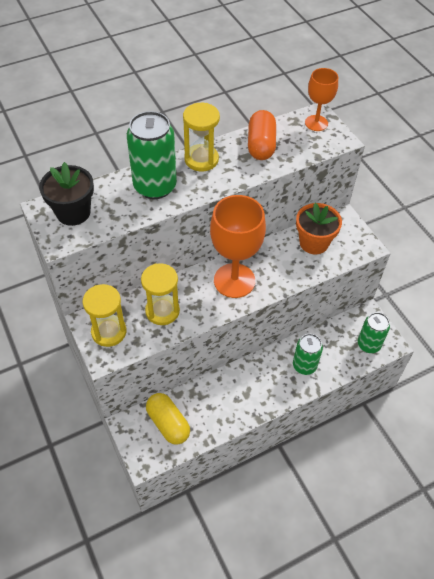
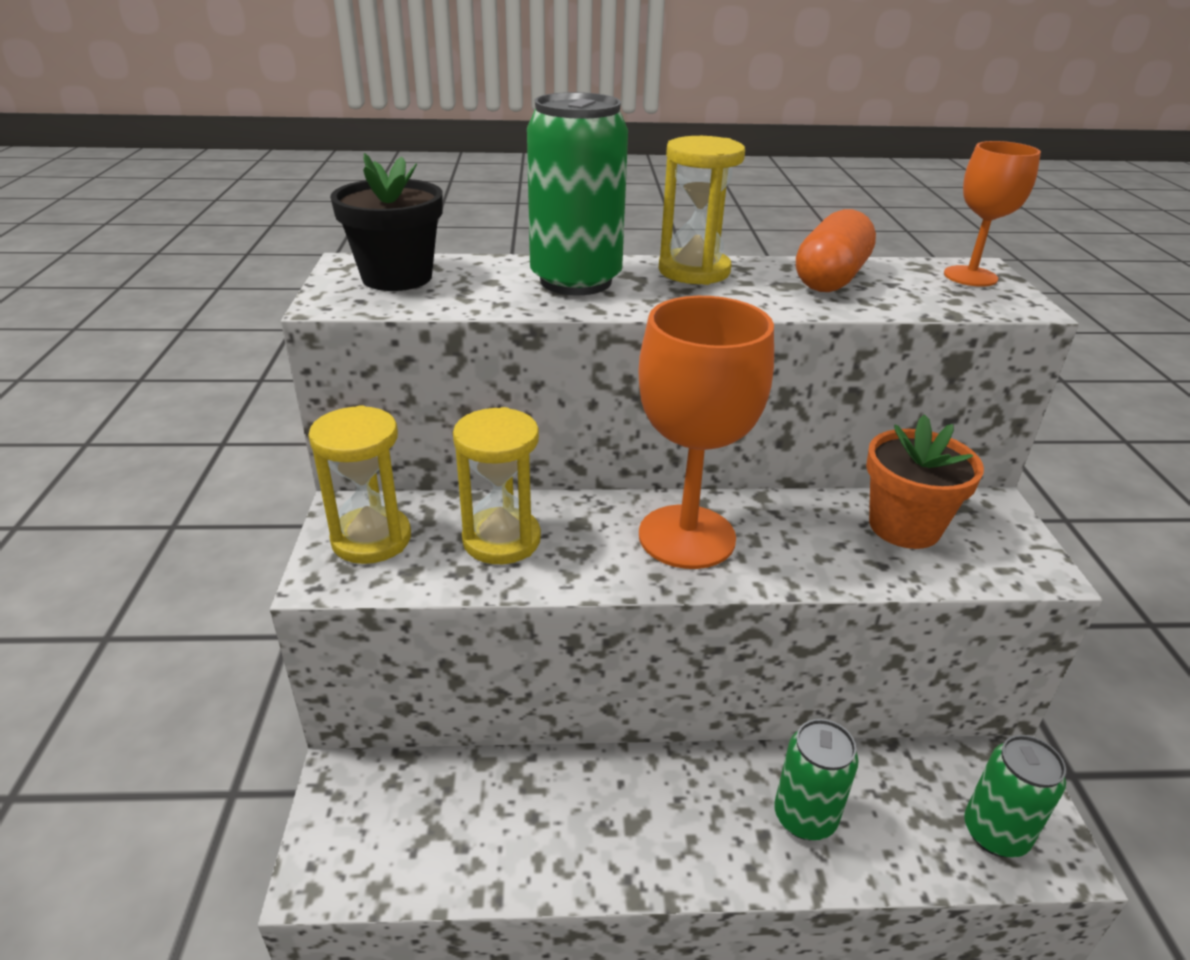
camera: 25 degrees right, 20 degrees down
(168, 423) = (423, 814): yellow capsule -> none

